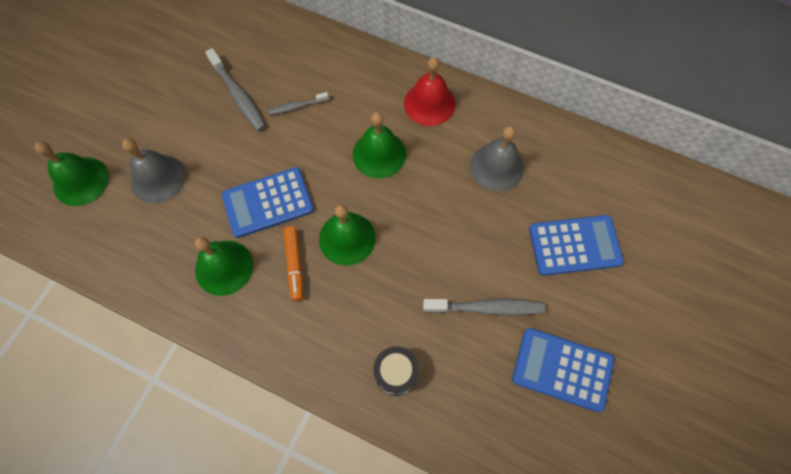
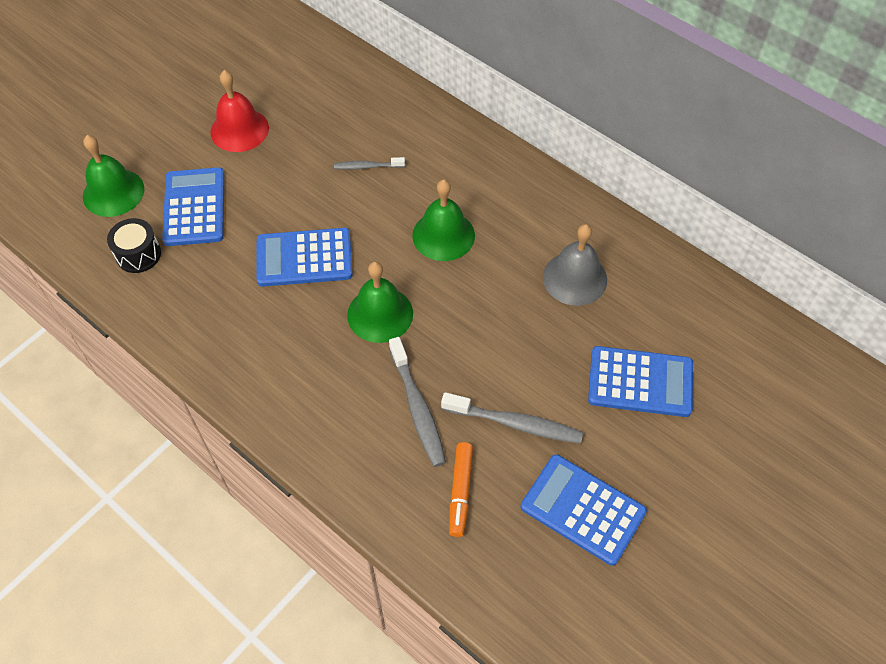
camera: 15 degrees right, 10 degrees down
(158, 178) = (194, 207): grey bell -> blue calculator
(224, 267) = (236, 313): green bell -> none
(238, 95) = (306, 142): grey toothbrush -> grey toothbrush (417, 408)
(294, 265) = (313, 328): orange marker -> orange marker (460, 492)
(396, 373) = (390, 465): black drum -> black drum (138, 254)
(429, 103) = (518, 195): red bell -> red bell (239, 129)

